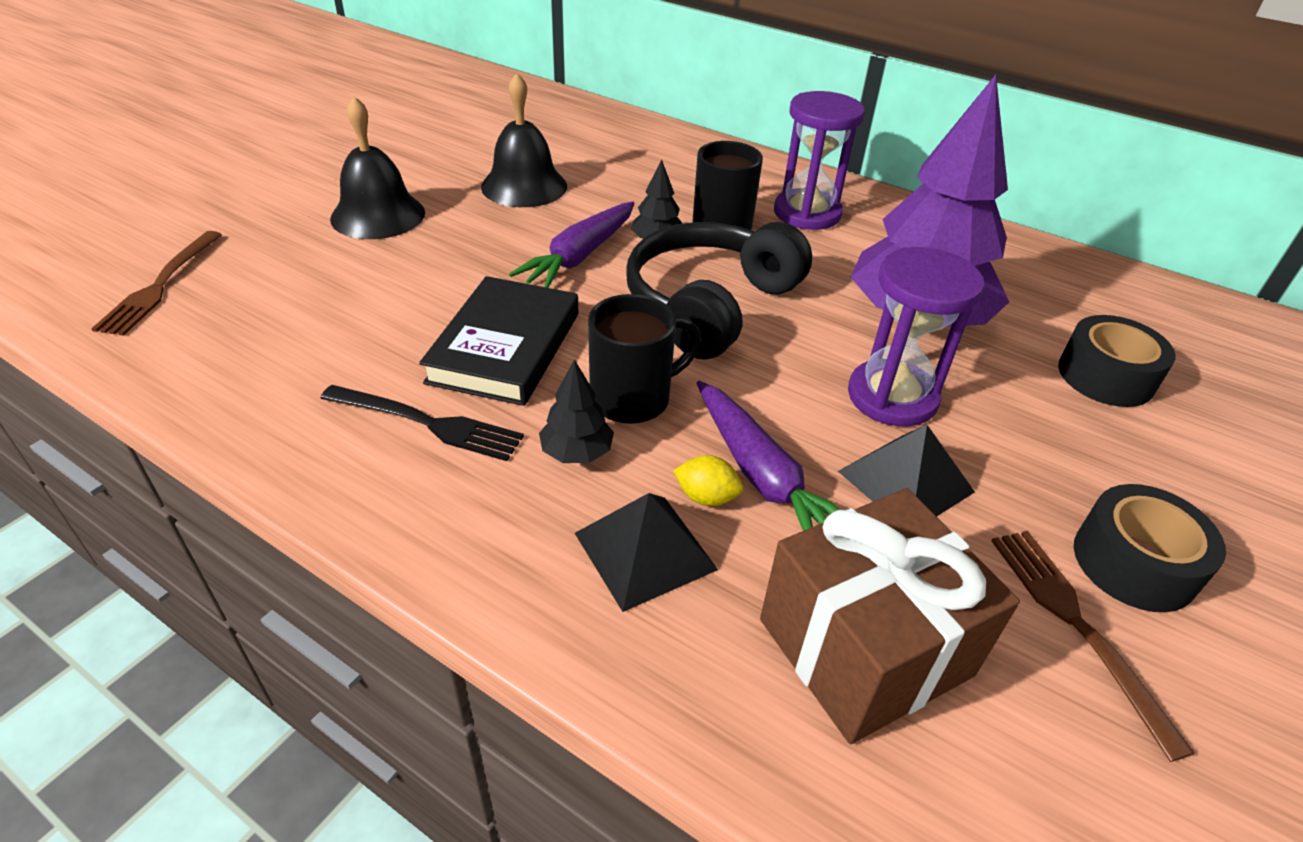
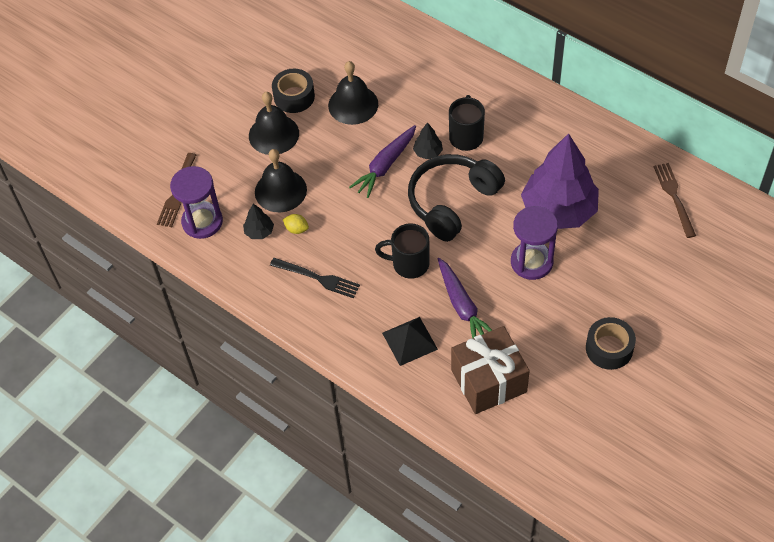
camera: 10 degrees right, 15 degrees up
(374, 285) = (280, 190): none -> black bell
(505, 347) = (349, 232): black book -> none
(576, 453) = (383, 294): black tree -> black tree (259, 232)
(633, 399) = (409, 264): black mug -> black mug turned 150 degrees counterclockwise
(706, 497) = (437, 316): yellow lemon -> yellow lemon (296, 229)
(807, 213) = (518, 124): purple hourglass -> purple hourglass (202, 222)
(906, 481) = (525, 309): black pyramid -> none
(1075, 624) = (573, 373): brown fork -> brown fork (674, 196)
(1105, 376) = (643, 248): black tape -> black tape (294, 97)

